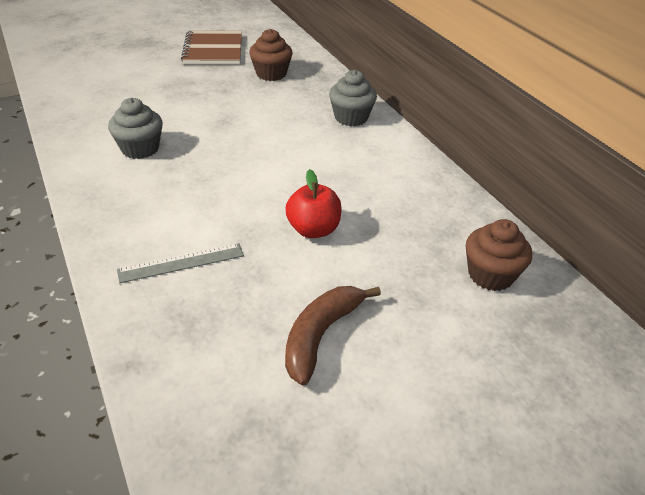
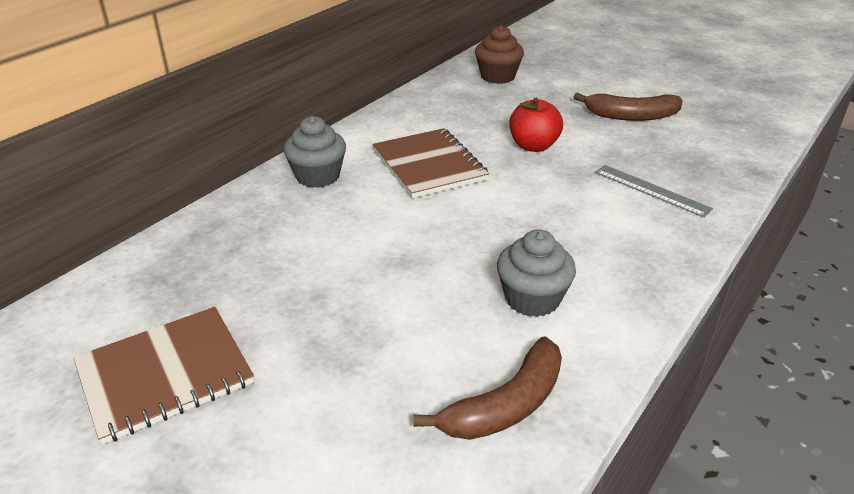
camera: 115 degrees left, 5 degrees down
(87, 113) = (506, 405): none -> brown banana
(271, 74) = (233, 271): brown cupcake -> none
(327, 164) = (429, 165): none -> brown notebook

